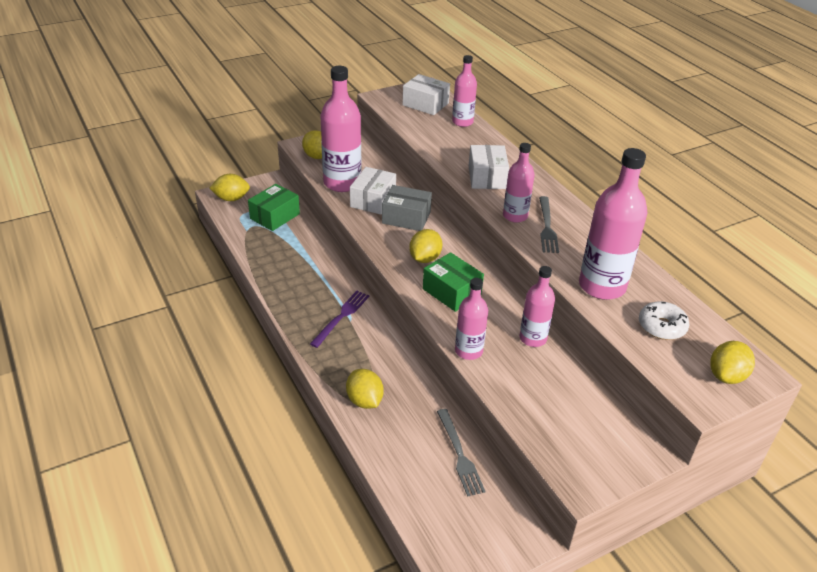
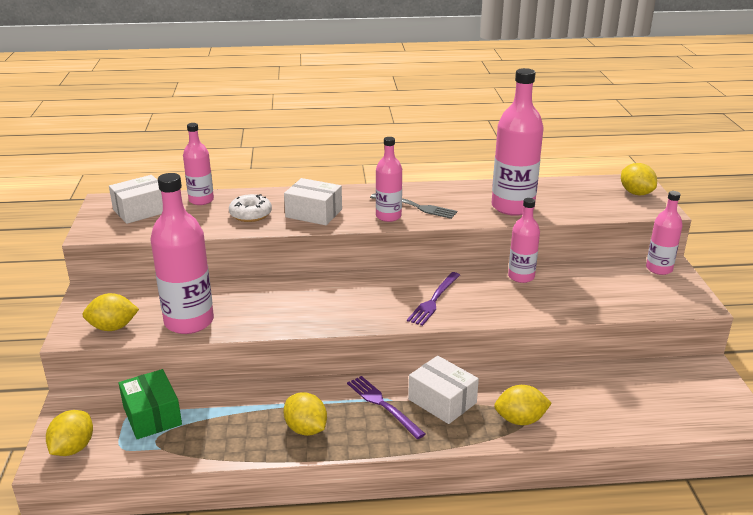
camera: 65 degrees left, 10 degrees down
(373, 200) = (243, 309): white box -> white box (442, 401)
(406, 217) = (294, 296): grey box -> none
(425, 258) = (372, 302): yellow lemon -> yellow lemon (306, 429)
(452, 292) = (434, 300): green box -> purple fork
(459, 454) = (610, 379): grey fork -> none
(468, 351) = (523, 313): pink bottle -> pink bottle (659, 269)
(661, 326) = (573, 199): white donut -> white donut (250, 214)

